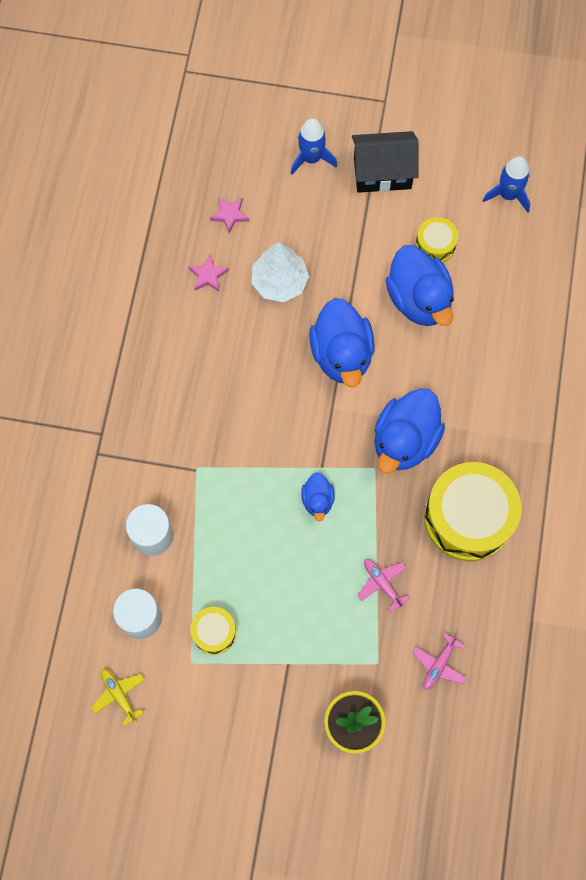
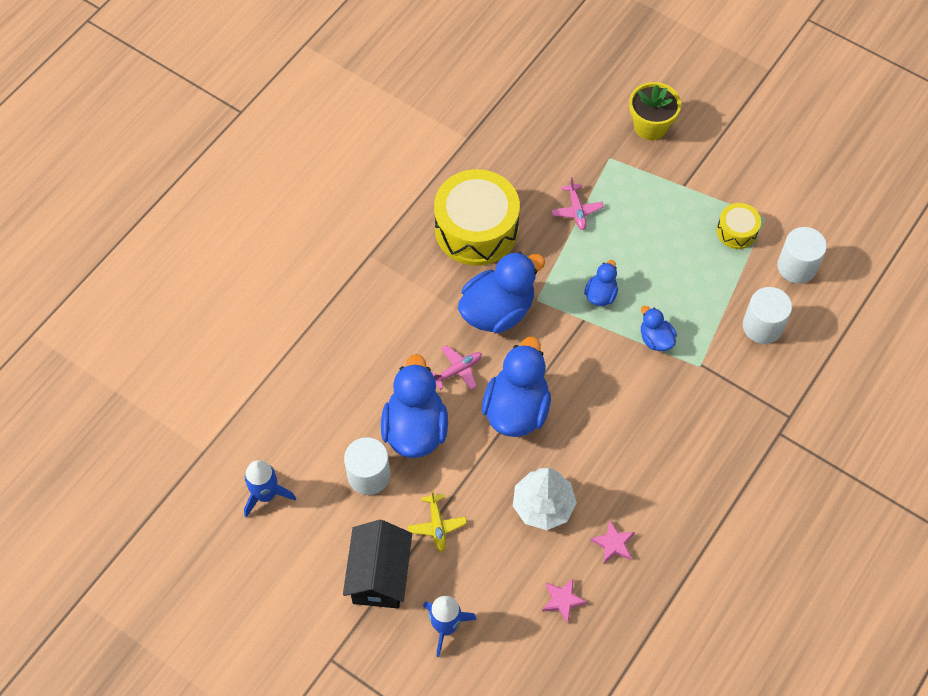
camera: 155 degrees left, 10 degrees down
(119, 695) = (835, 218): yellow plane -> yellow plane (437, 526)
(247, 477) = (655, 339): none -> blue duck
(382, 173) = (379, 576): black house -> black house turned 75 degrees clockwise
(435, 245) = (369, 475): yellow drum -> white cylinder
(439, 665) = (560, 138): pink plane -> pink plane (457, 370)

